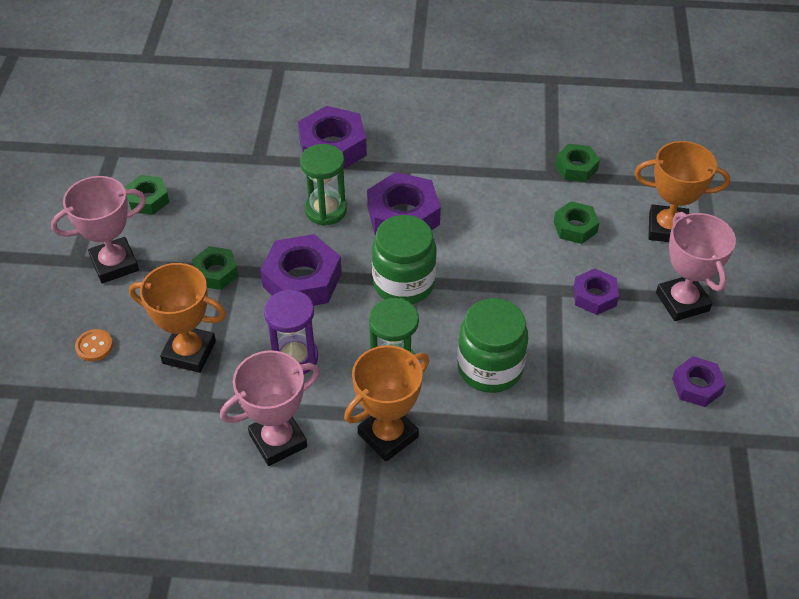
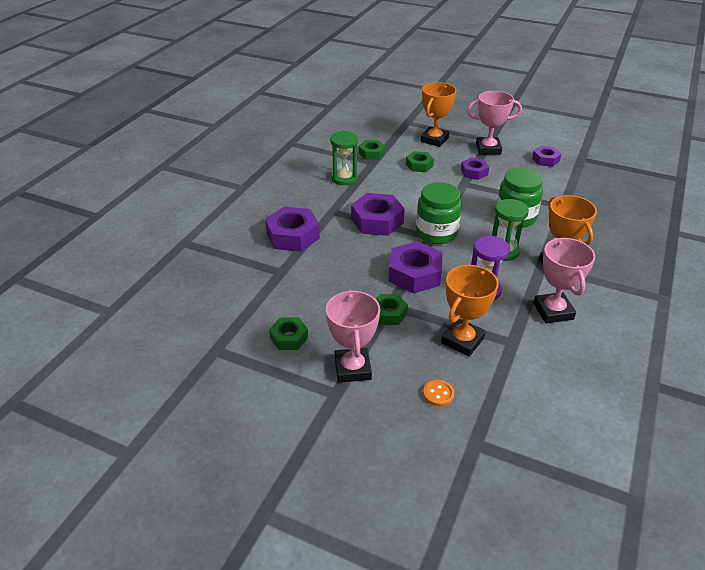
camera: 70 degrees left, 10 degrees down
(325, 210) = (353, 251): green hourglass -> green hourglass (344, 178)

